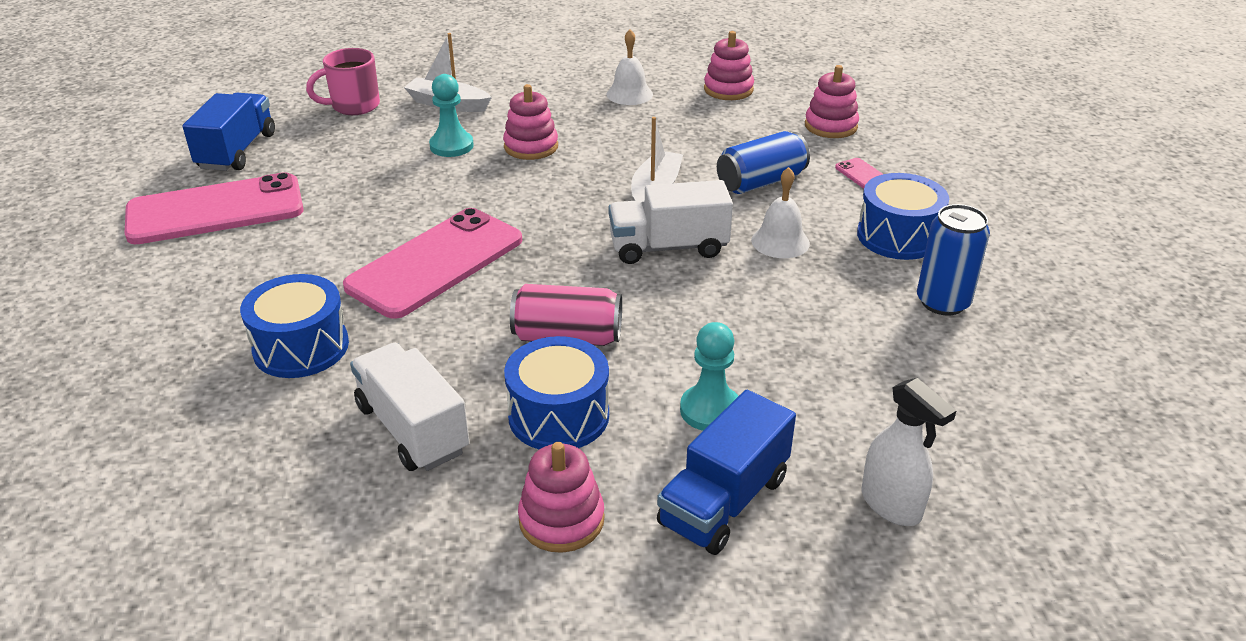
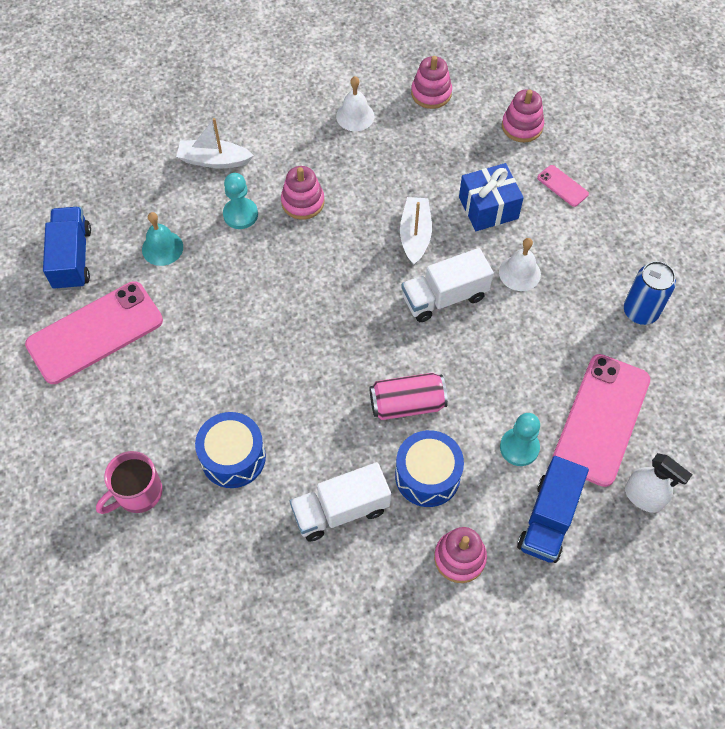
camera: 15 degrees left, 25 degrees up
(344, 158) = (162, 248): none -> turquoise bell
(354, 106) = (138, 179): pink mug -> pink mug (137, 493)
(412, 429) = (340, 510): white truck -> white truck turned 60 degrees counterclockwise
(435, 263) = (287, 352): pink phone -> pink phone (601, 419)
(761, 182) = (488, 208): blue can -> blue gift
(898, 236) = (598, 249): blue drum -> none

